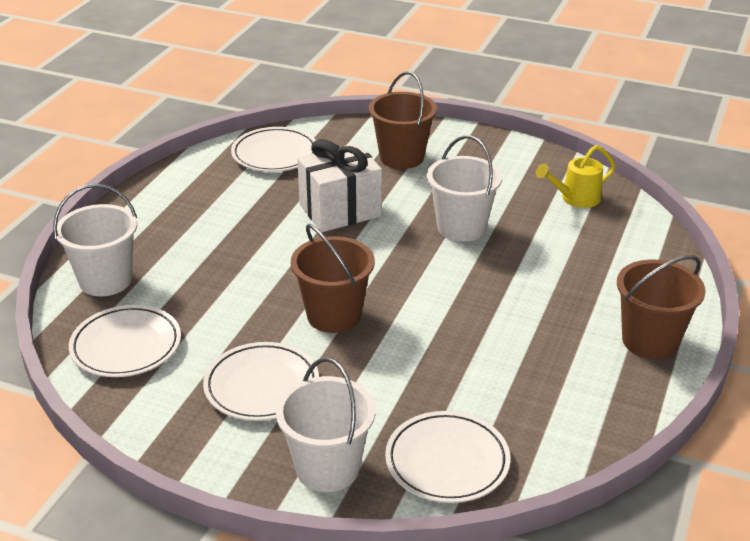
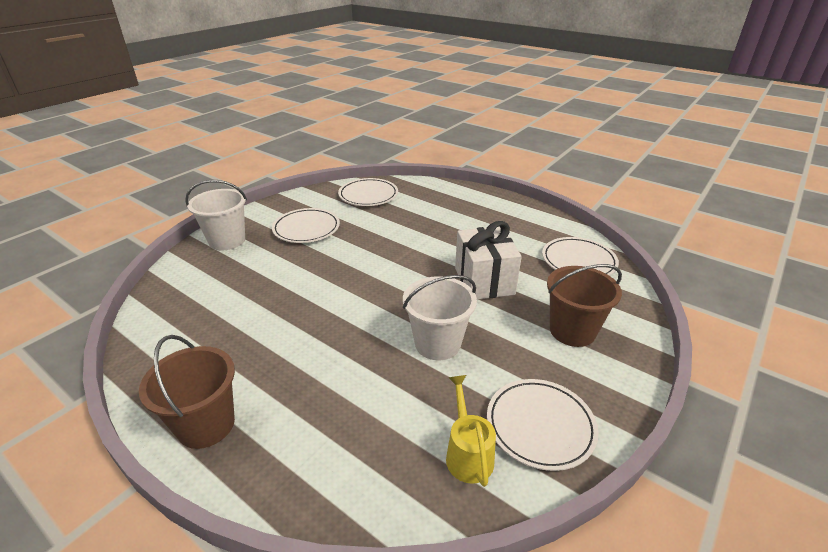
camera: 105 degrees right, 0 degrees up
(105, 280) = (431, 192): white bucket -> none
(334, 315) = (353, 260): brown bucket -> none
(447, 461) = (191, 279): white plate -> white plate (540, 426)

